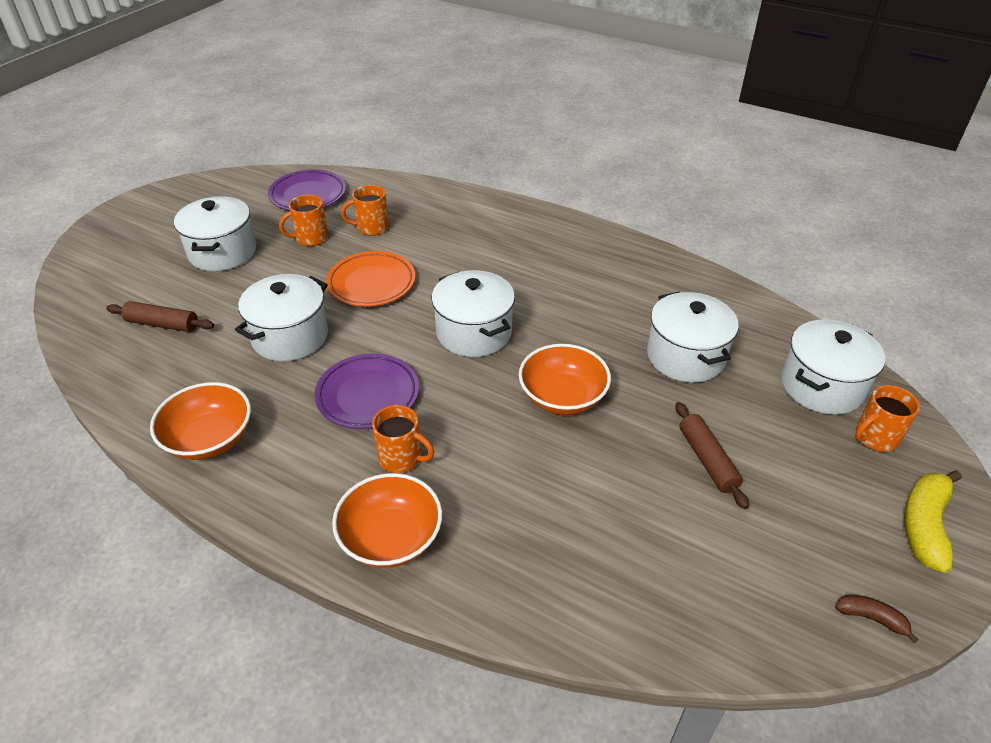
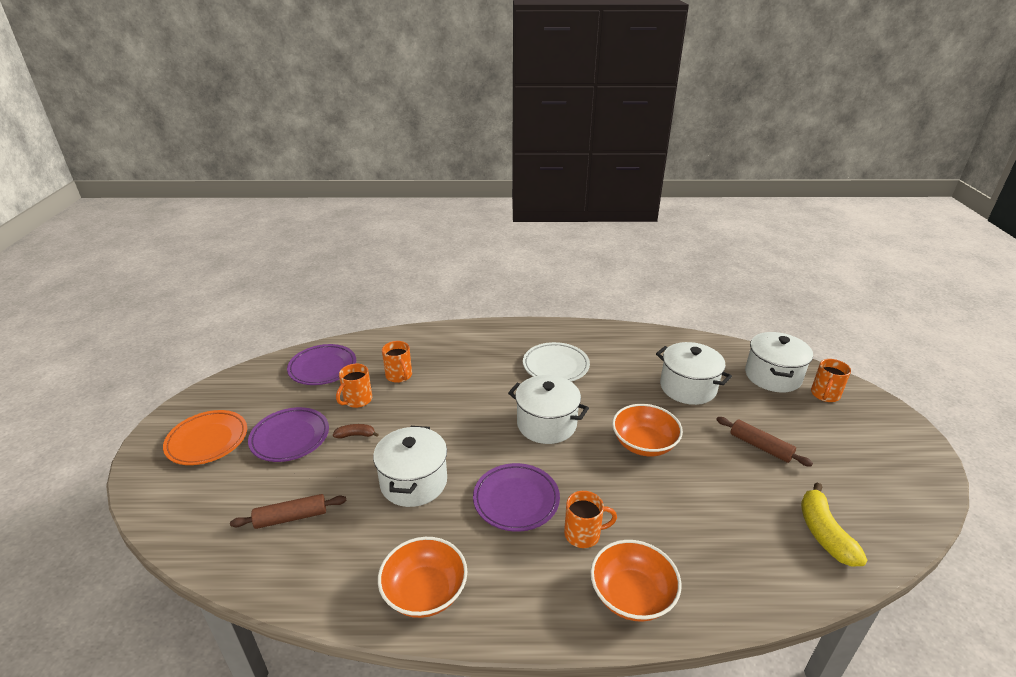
camera: 30 degrees left, 10 degrees down
(222, 252) = (290, 438): white pot -> purple plate
(371, 227) = (399, 376): orange mug -> orange mug turned 75 degrees counterclockwise
(371, 283) = (439, 417): orange plate -> orange plate (207, 441)
(546, 274) = (555, 366): none -> white plate
(871, 618) = (921, 499): brown banana -> brown banana (356, 435)
(924, 525) = (892, 434): yellow banana -> yellow banana (824, 533)

